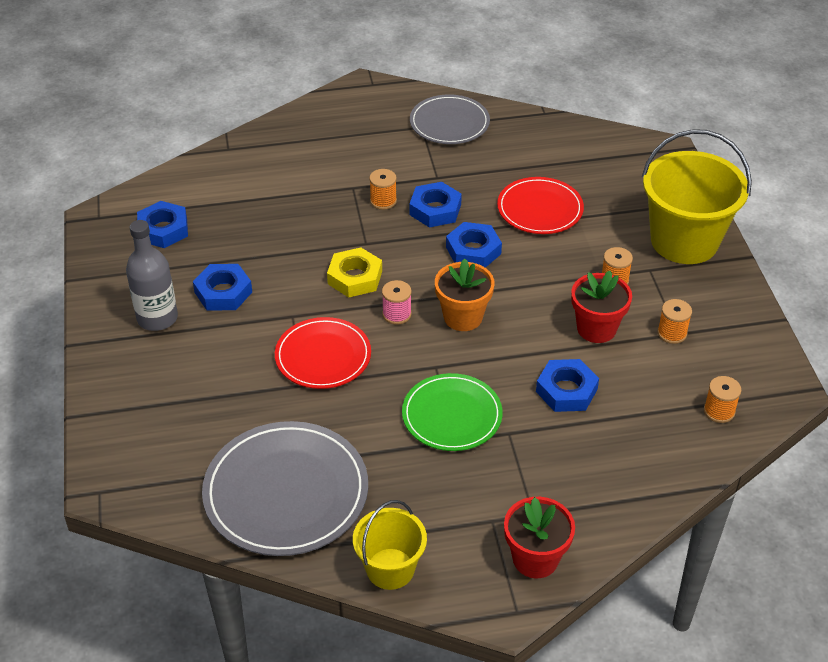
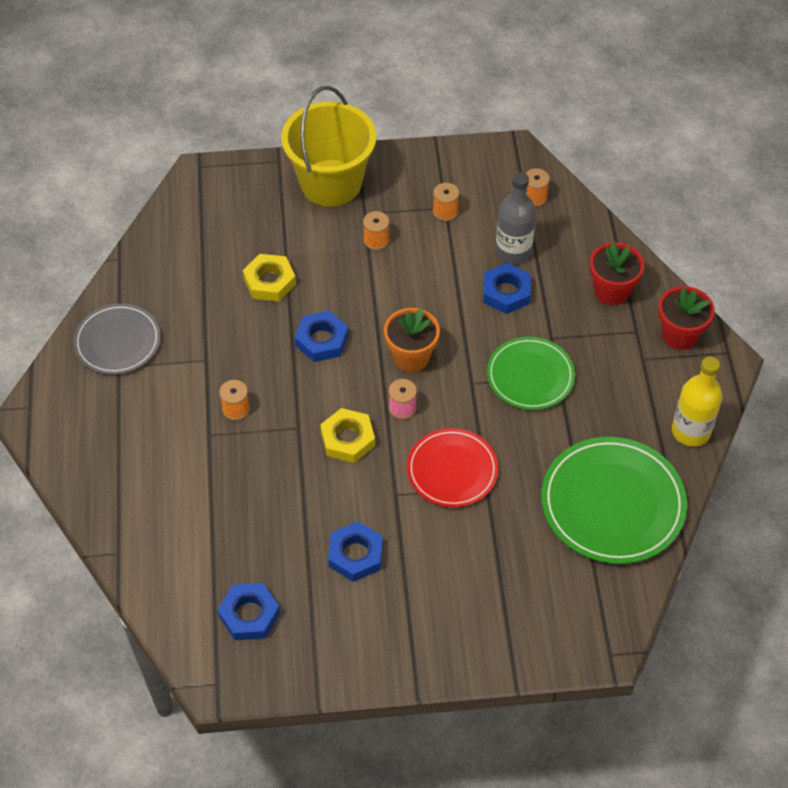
camera: 85 degrees left, 10 degrees up
(157, 318) = (387, 615): grey bottle -> grey bottle (513, 251)
(286, 492) = (612, 503): grey plate -> green plate
(390, 569) = (691, 431): yellow bucket -> yellow bottle
(435, 210) = (257, 366): blue nut -> none
(540, 209) = (269, 281): red plate -> yellow nut
(596, 328) = (435, 261): red flower pot -> red flower pot (611, 291)

